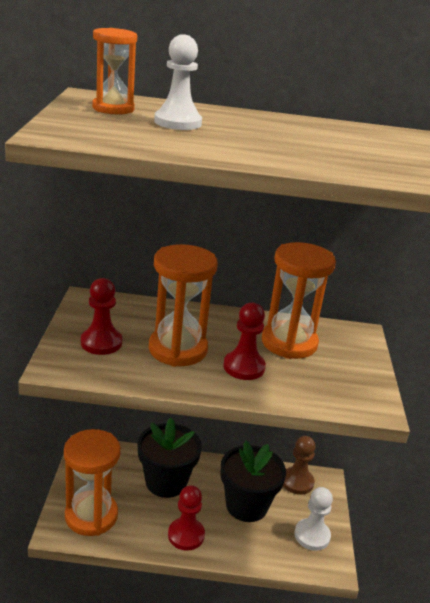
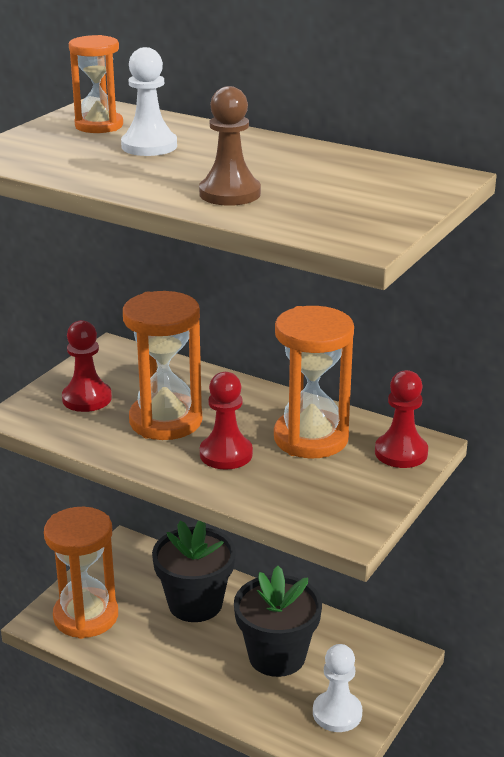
camera: 30 degrees right, 0 degrees up
(186, 535) = (179, 667): red pawn -> red pawn (401, 453)
(297, 482) = (365, 648): brown pawn -> brown pawn (230, 194)

